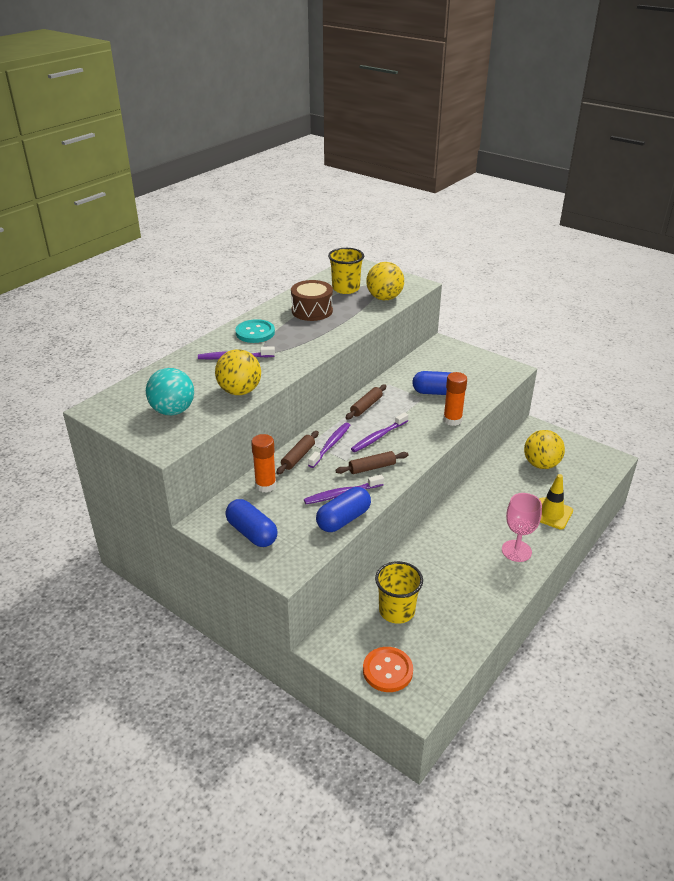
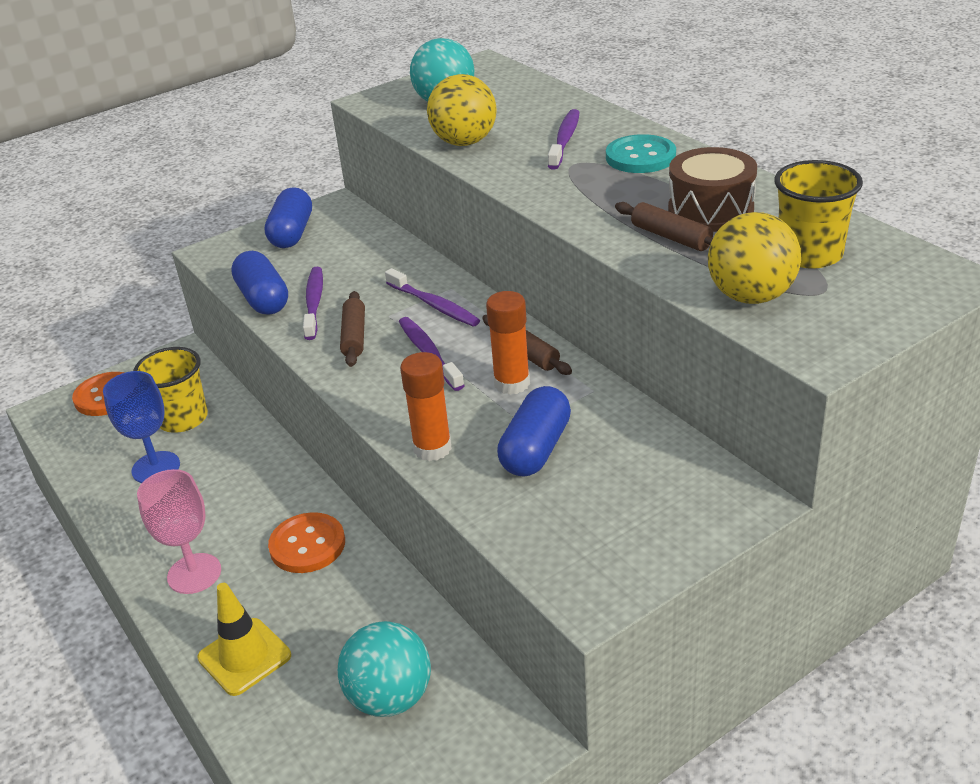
camera: 110 degrees right, 0 degrees up
(252, 533) = (292, 233): blue capsule -> blue capsule turned 60 degrees counterclockwise
(265, 485) = (375, 246): orange glue stick -> orange glue stick (512, 383)
(298, 457) = (421, 275): brown rolling pin -> brown rolling pin (671, 237)
(448, 604) = (156, 468): none -> blue goblet
(474, 514) = (307, 545): none -> orange button
(541, 464) = (390, 697): yellow ball -> turquoise ball

